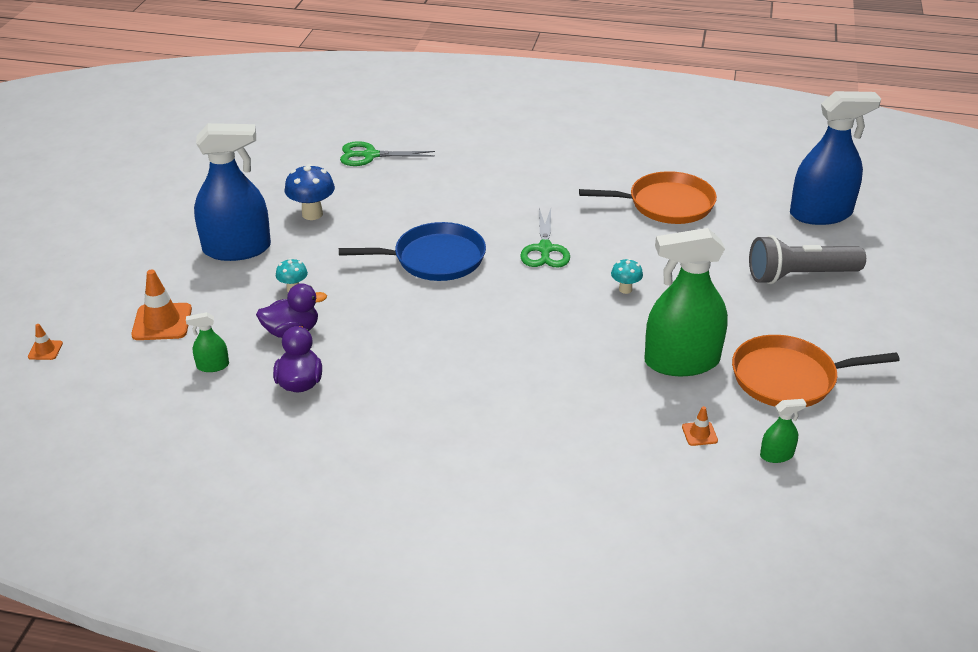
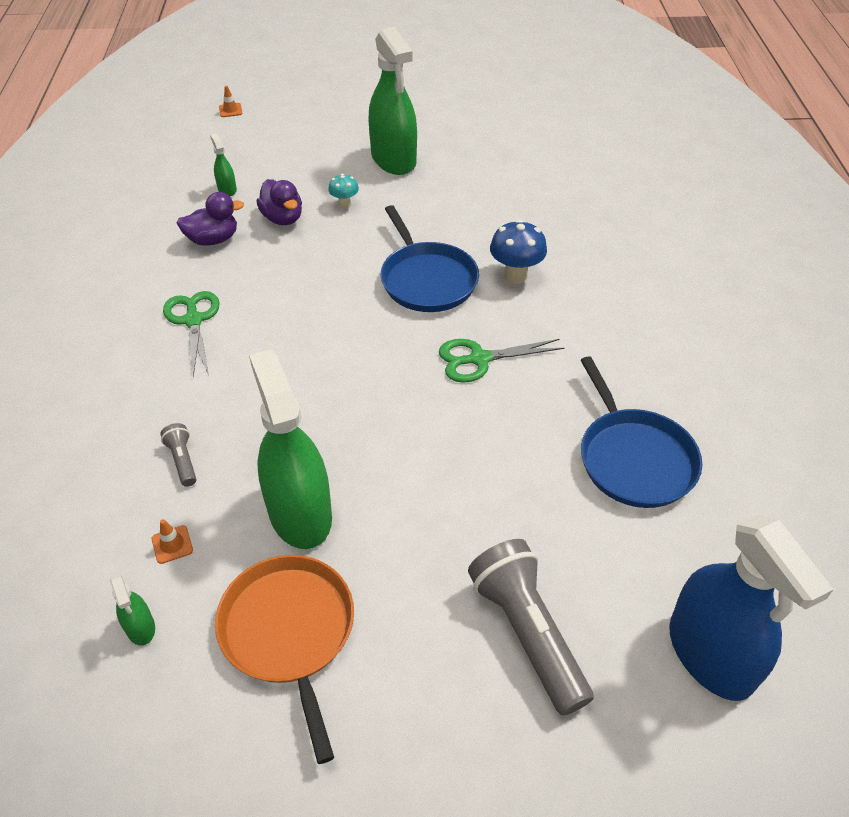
camera: 75 degrees right, 10 degrees up
(162, 322) = (278, 150): orange traffic cone -> none
(237, 249) = (393, 159): blue spray bottle -> green spray bottle
(312, 214) = (468, 186): blue mushroom -> blue mushroom (515, 275)
(370, 155) = (594, 197): green scissors -> green scissors (193, 320)
(609, 423) = (182, 460): none -> grey flashlight
(625, 289) = (426, 441): turquoise mushroom -> none
(666, 204) = (634, 458): orange pan -> blue pan

